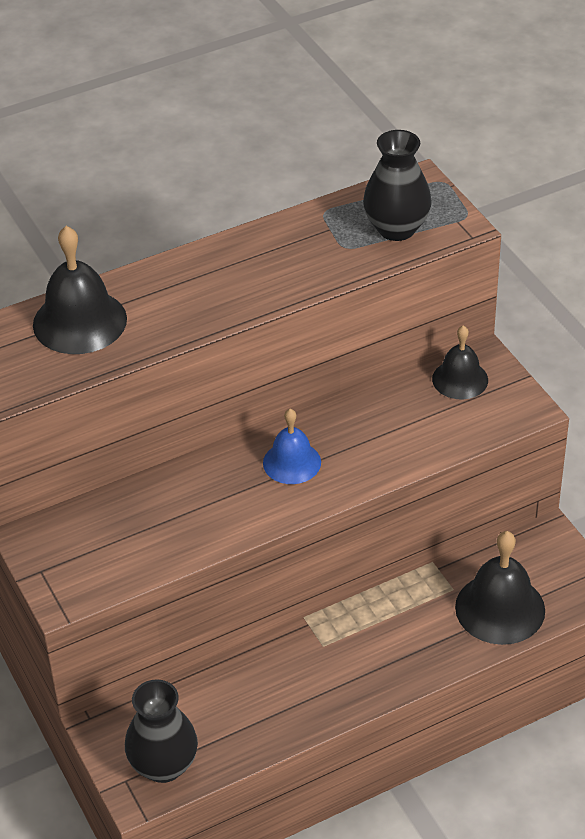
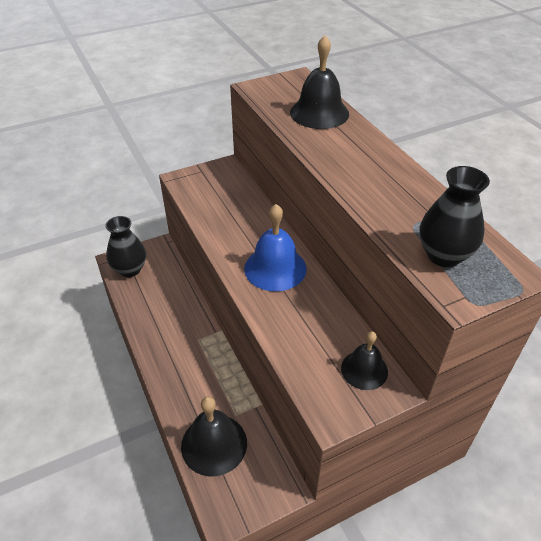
camera: 90 degrees right, 0 degrees up
(292, 462) = (275, 268): blue bell -> blue bell, size x1.57

